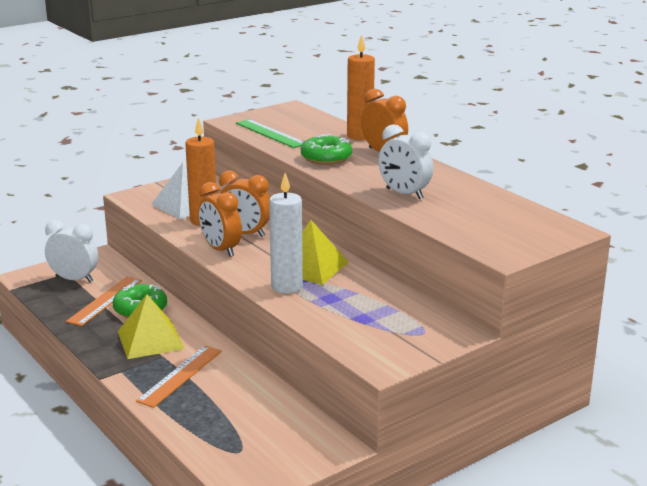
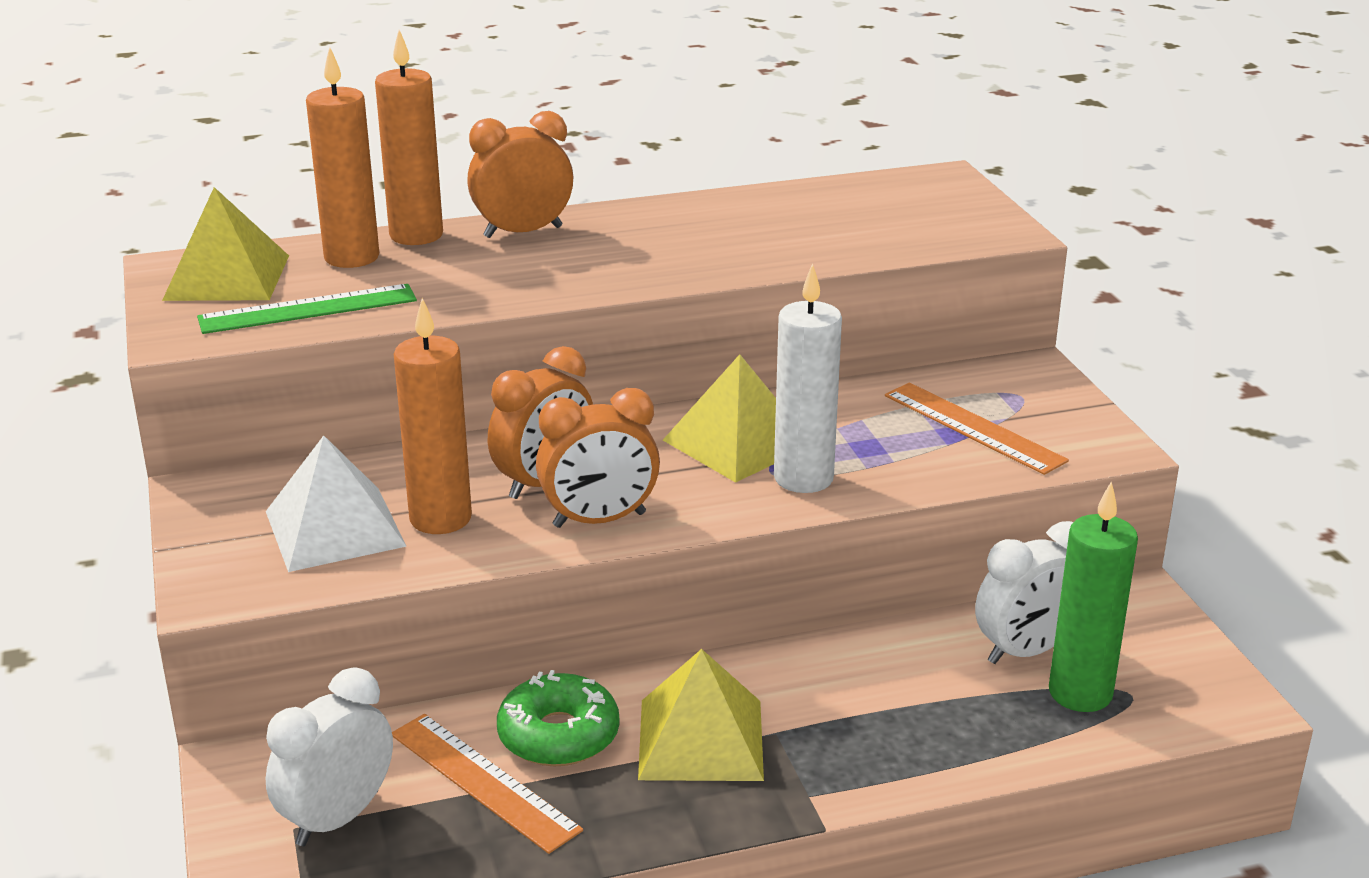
camera: 70 degrees left, 5 degrees up
(180, 375) = (860, 720): orange ruler -> orange ruler (973, 427)
(232, 434) = (1080, 693): none -> green candle
(288, 116) = (227, 277): none -> yellow pyramid
(326, 130) = (351, 257): none -> orange candle
(326, 158) = (501, 281): green donut -> none
(404, 194) = (728, 251): white clock -> white clock (1026, 651)

